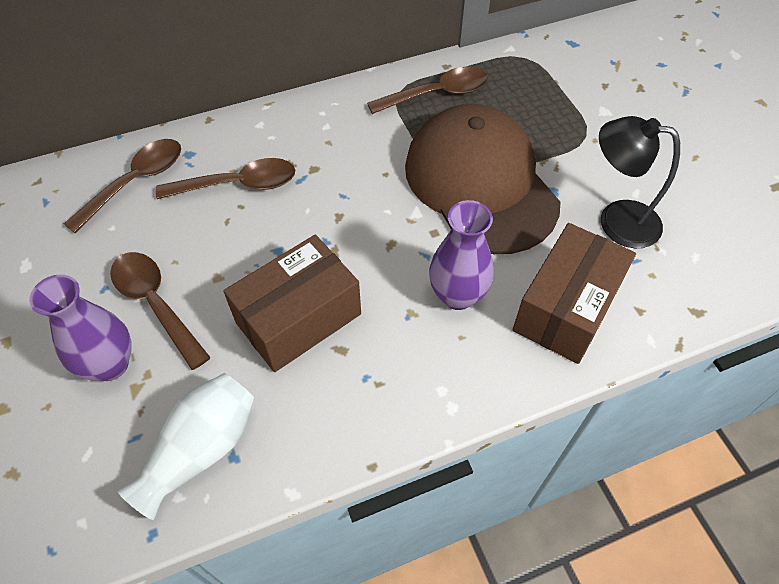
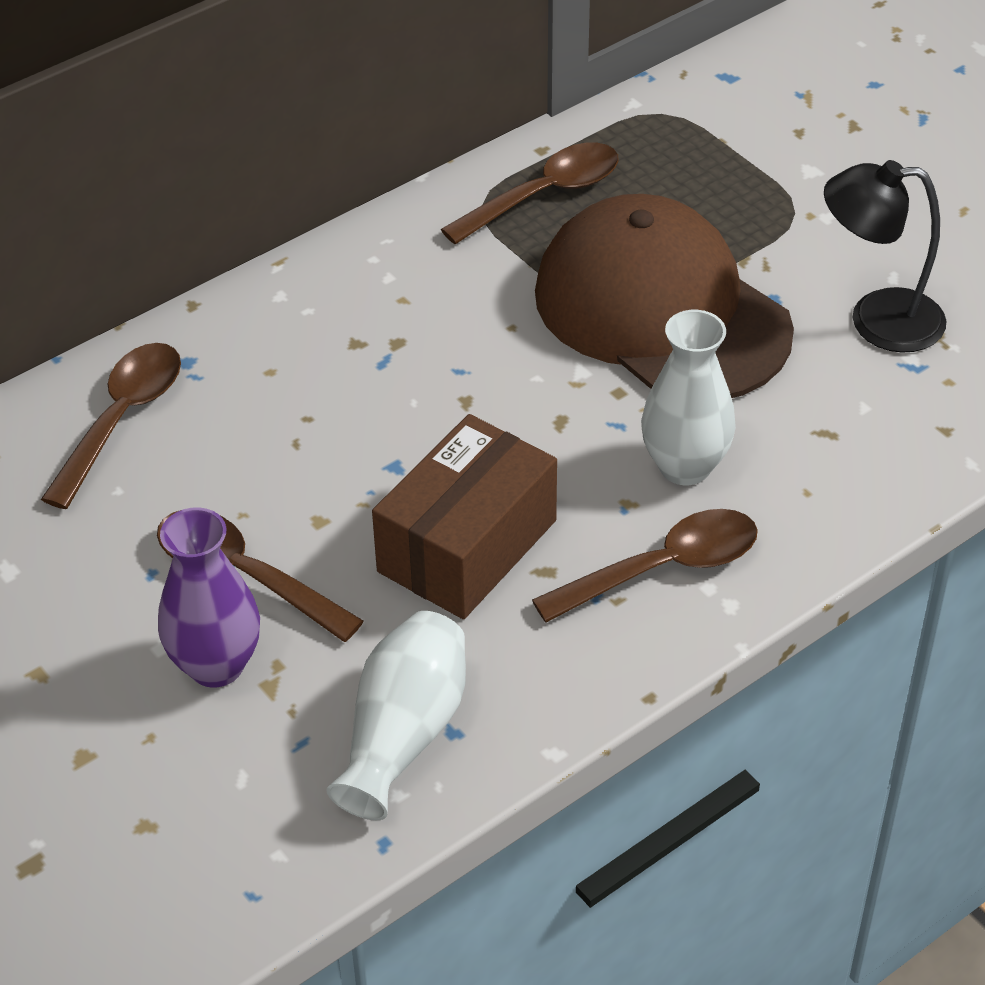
camera: 15 degrees left, 10 degrees down
(238, 185) = (289, 389): brown spoon -> brown spoon (663, 568)
(457, 295) = (685, 466): purple vase -> white vase
(566, 308) = (843, 449): brown box -> none

